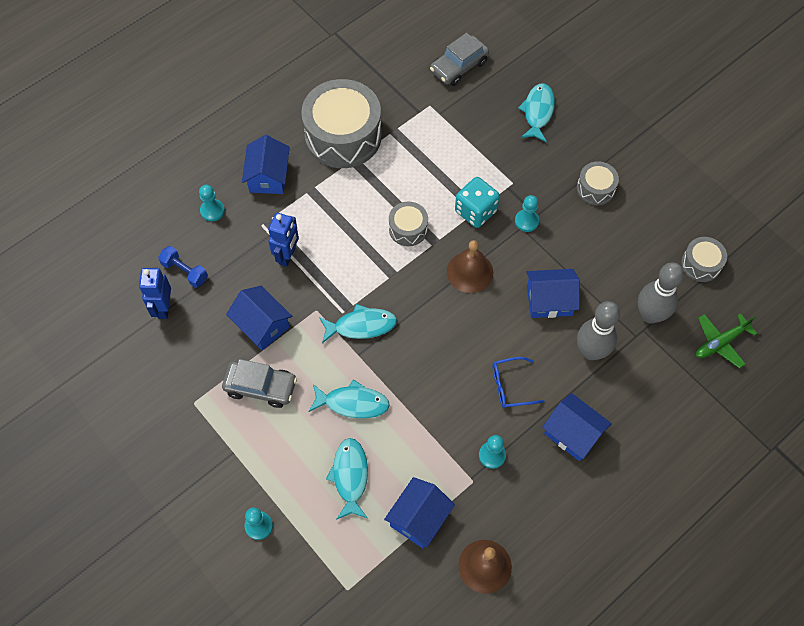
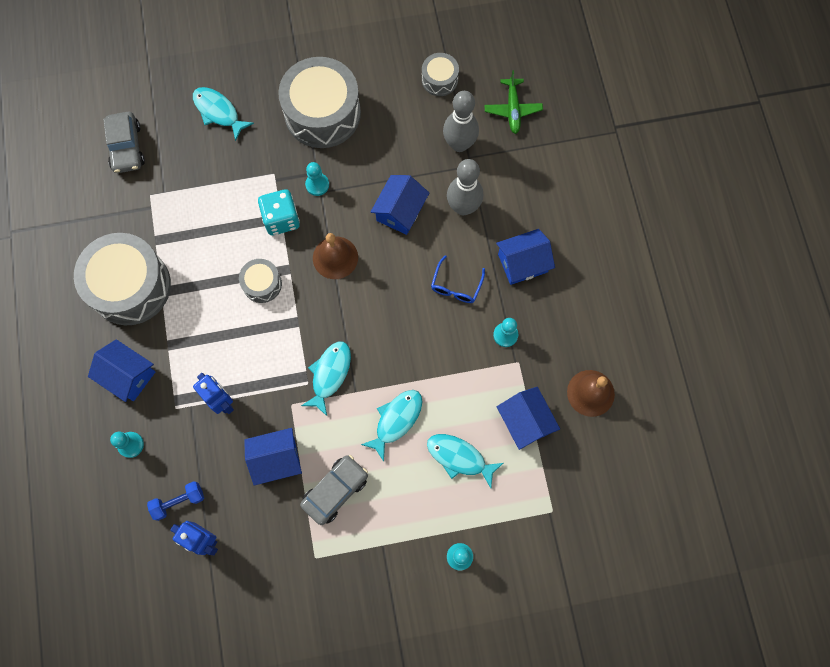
camera: 60 degrees left, 10 degrees up
(595, 189) = (322, 113): grey drum -> grey drum, size x2.06

